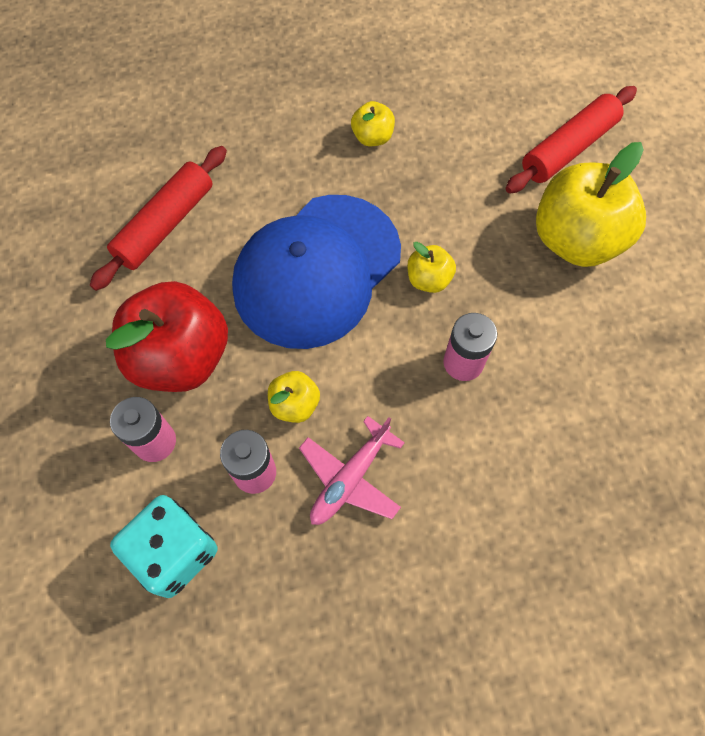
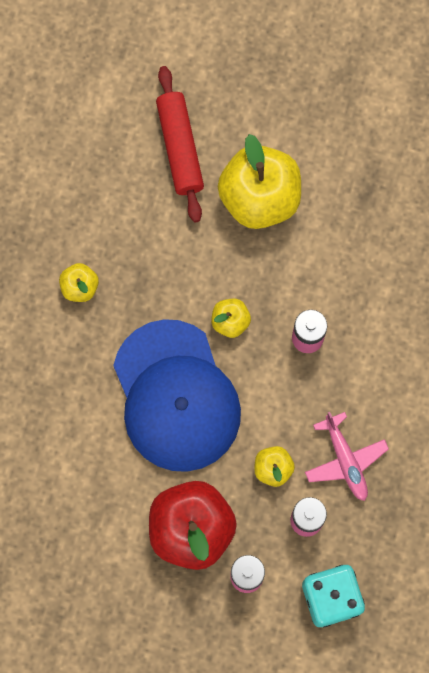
camera: 60 degrees left, 10 degrees up
(165, 225) = (68, 488): red rolling pin -> none

